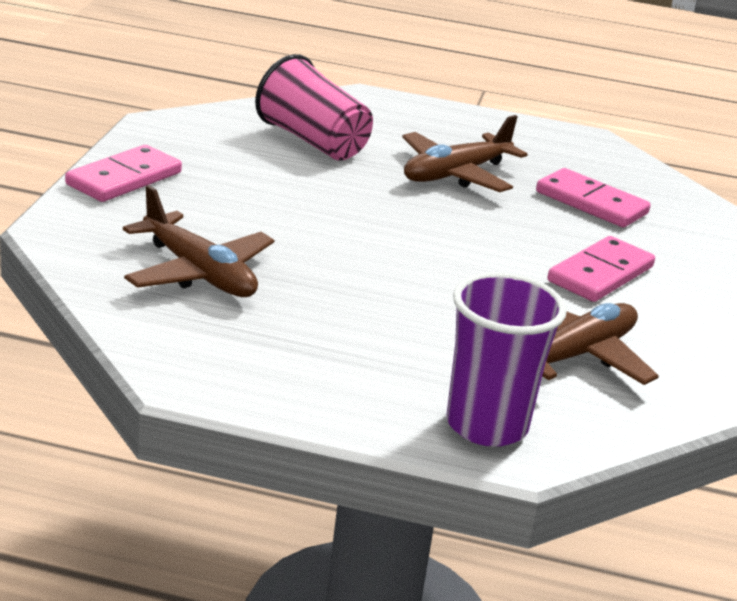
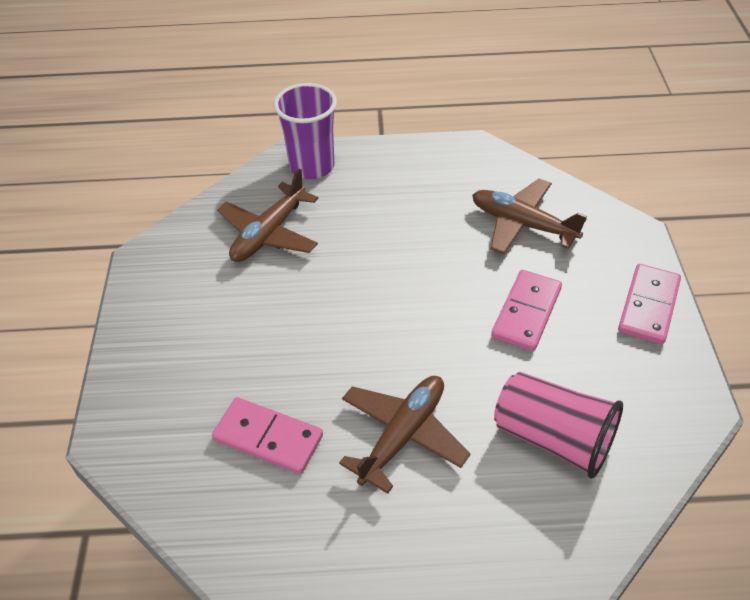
camera: 170 degrees right, 20 degrees up
(600, 274) = (255, 326): pink domino -> pink domino (526, 312)

